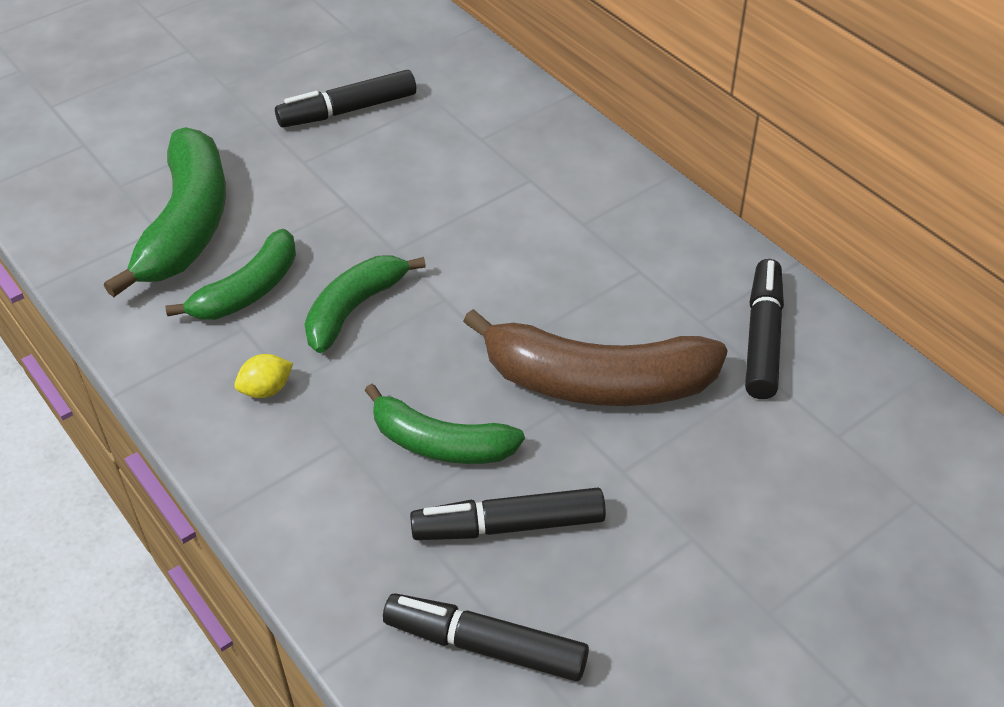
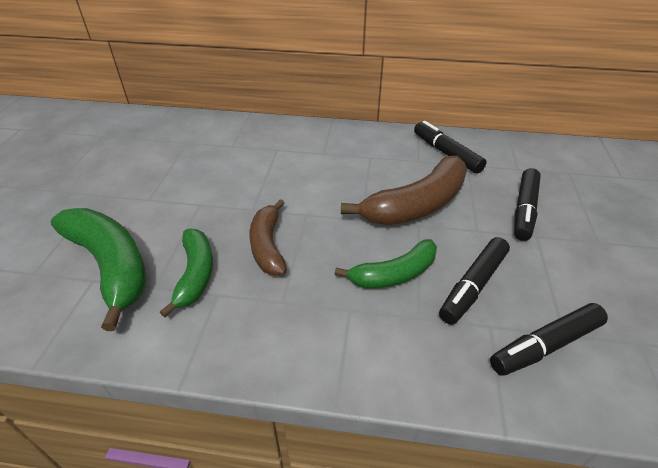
camera: 45 degrees left, 5 degrees down
(266, 389) = (273, 314): yellow lemon -> none
(347, 110) = (145, 167): black marker -> black marker (524, 210)
(354, 309) = (268, 245): green banana -> brown banana

